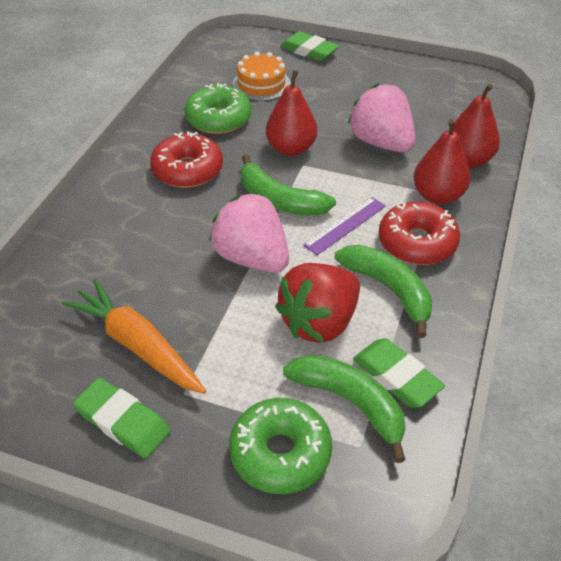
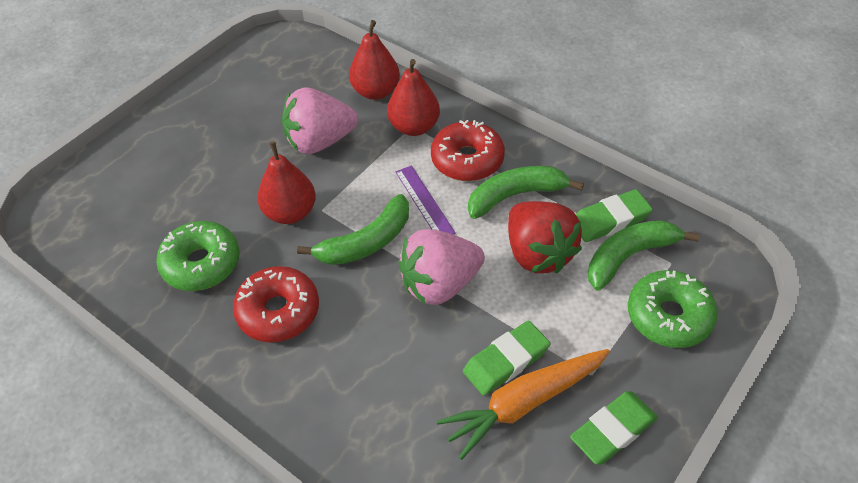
camera: 70 degrees left, 5 degrees up
(261, 84) = (160, 210): orange cake -> none
(309, 51) = (123, 151): green eraser -> green eraser (506, 361)

